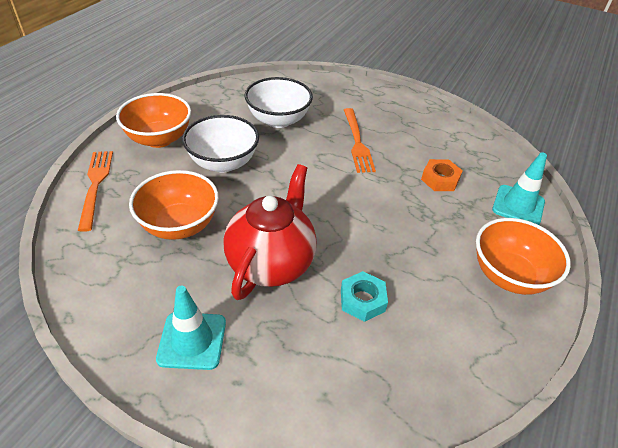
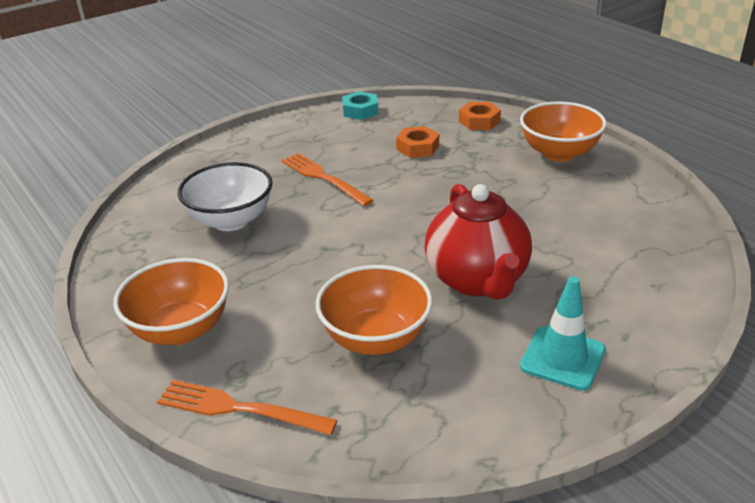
camera: 60 degrees left, 10 degrees down
(223, 163) = (281, 281): white bowl -> none
(271, 263) = (477, 280): red teapot -> red teapot turned 150 degrees counterclockwise
(357, 143) = (322, 177): orange fork -> orange fork turned 150 degrees counterclockwise
(362, 300) = (554, 235): turquoise nut -> turquoise nut (360, 111)
(518, 206) = (479, 121): turquoise traffic cone -> orange nut

